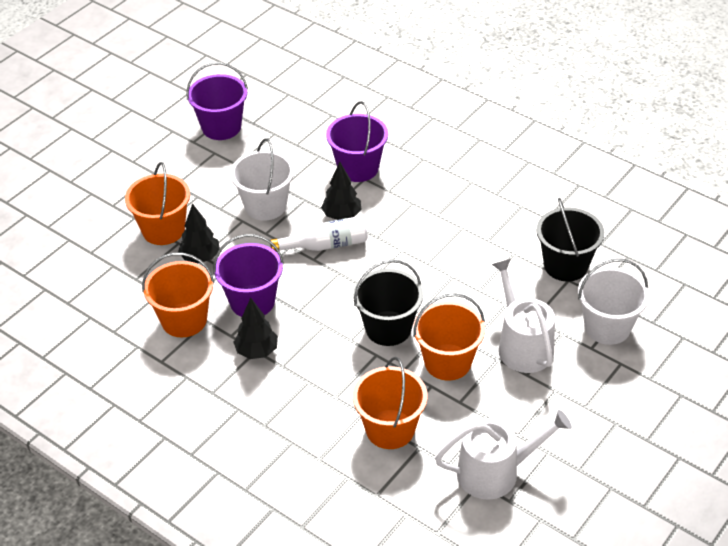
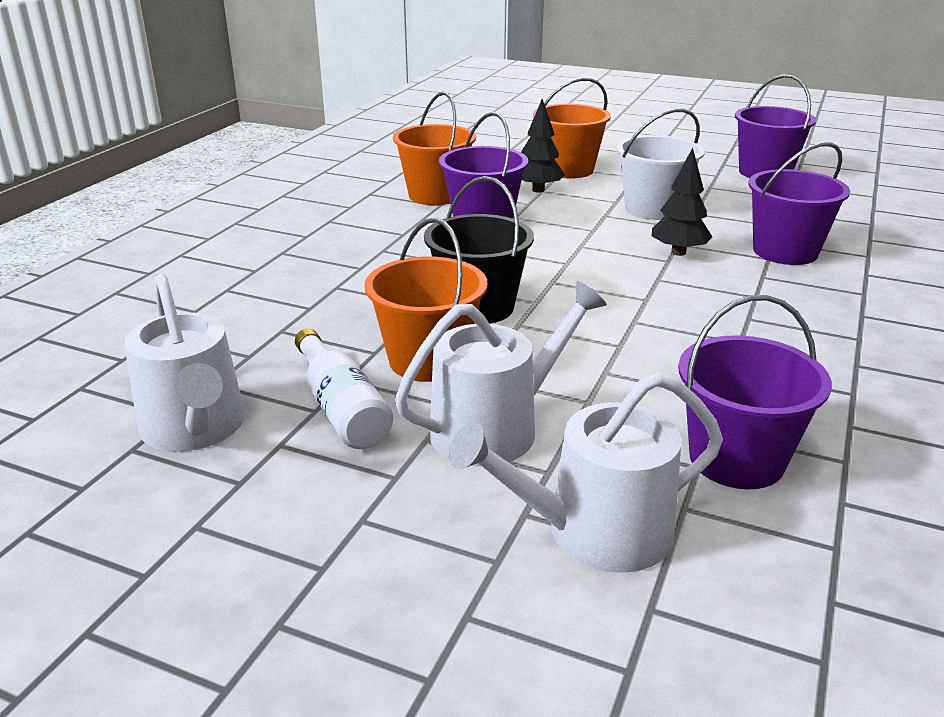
camera: 75 degrees right, 15 degrees down
(257, 351) = (401, 234): black tree -> none
(326, 245) = (612, 249): white bottle -> white bottle (341, 408)
(390, 429) = (282, 330): orange bucket -> none
(565, 265) = (736, 459): black bucket -> purple bucket
(607, 327) = (595, 532): white bucket -> white watering can

